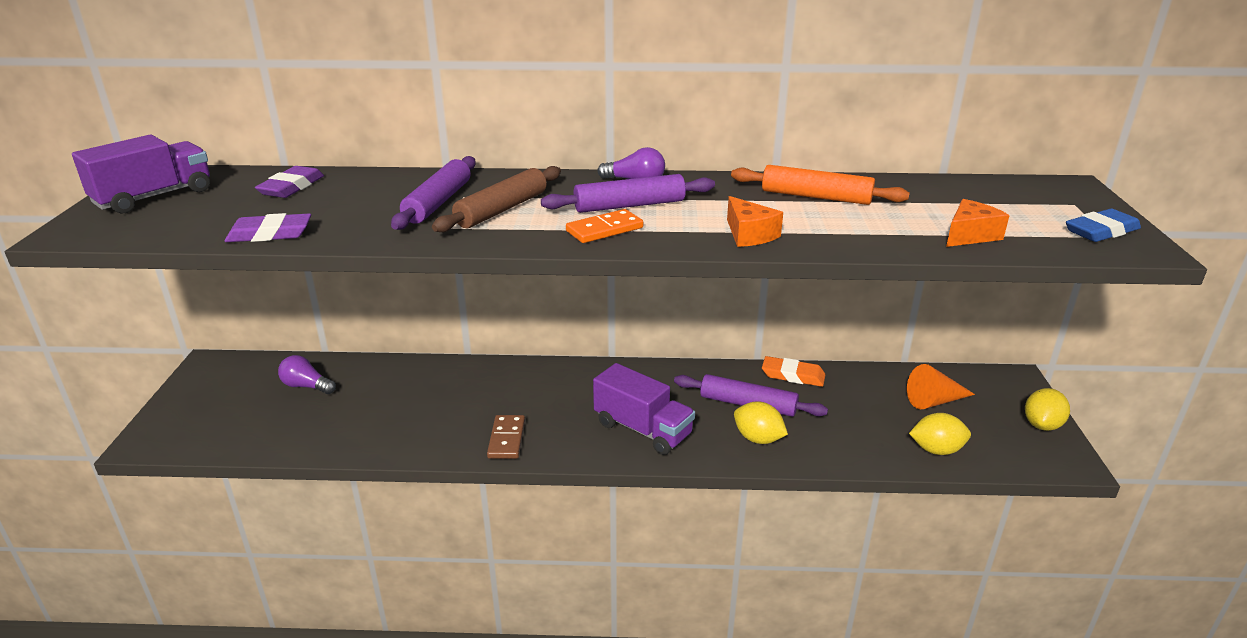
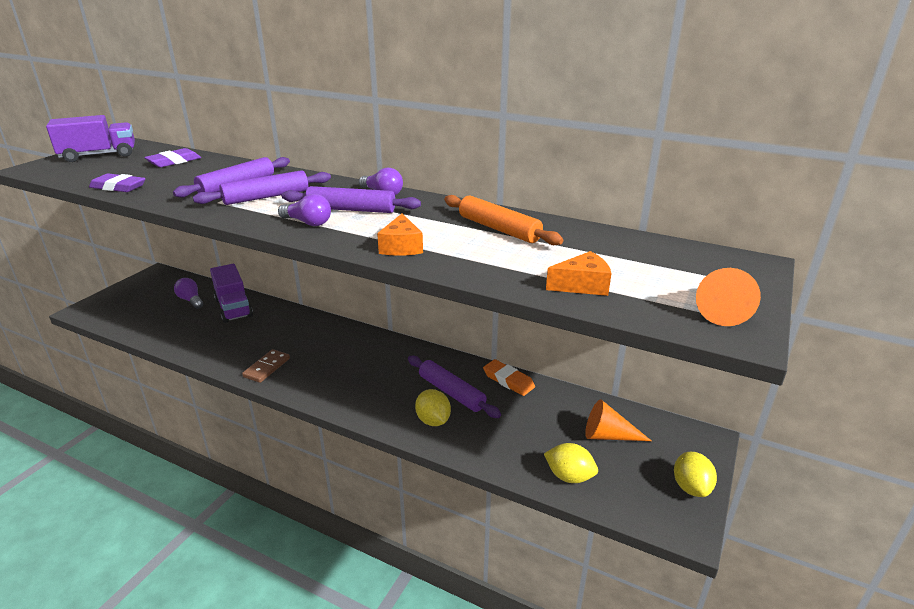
camera: 25 degrees right, 0 degrees up
(501, 209) = (266, 197): brown rolling pin -> purple rolling pin
(604, 230) = (308, 223): orange domino -> purple light bulb
(643, 429) = (359, 388): purple truck -> purple truck (233, 308)
(1042, 425) = (691, 487): yellow lemon -> yellow lemon turned 60 degrees counterclockwise
(1101, 231) = (720, 309): blue eraser -> orange cone

